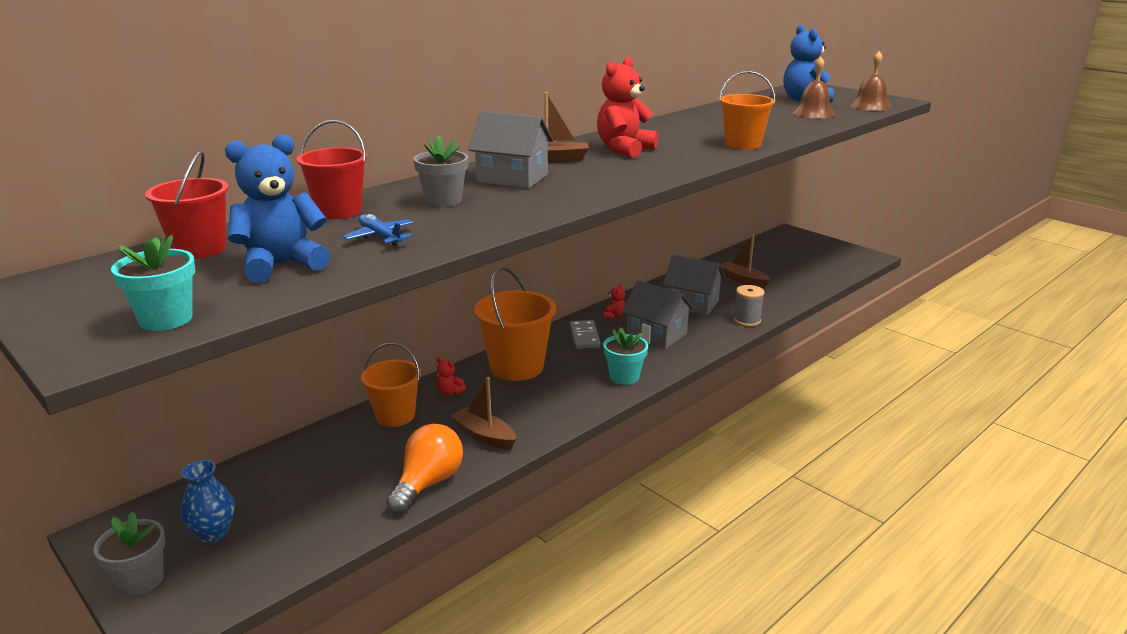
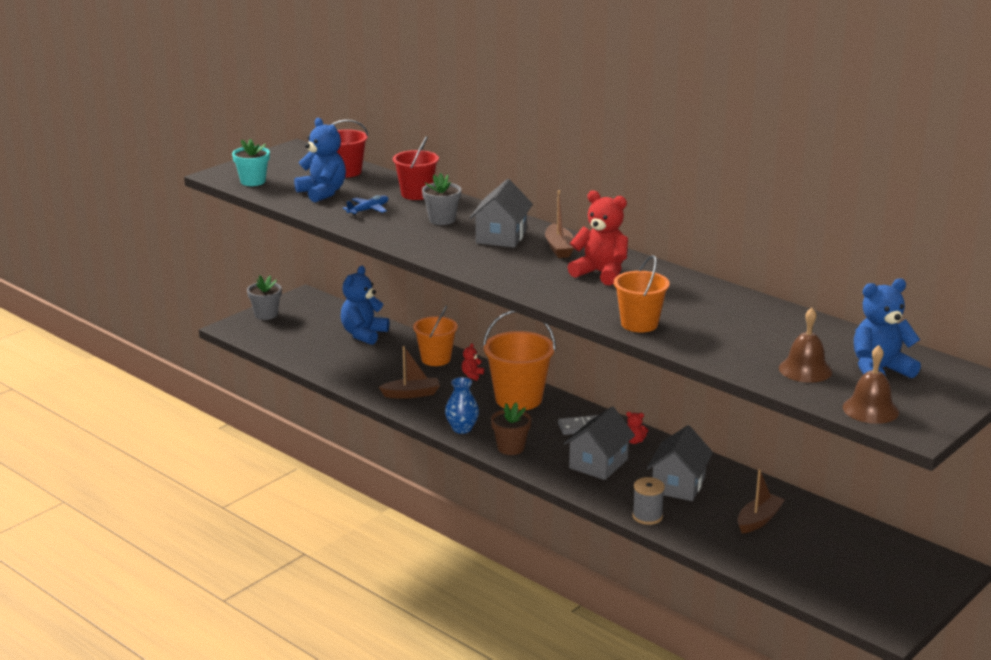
camera: 85 degrees right, 0 degrees up
(213, 533) = (304, 324): blue vase -> blue vase (462, 428)
(288, 473) = (363, 334): none -> blue teddy bear
(428, 483) = (353, 380): orange light bulb -> none
(484, 436) = (411, 394): brown boat -> brown boat turned 45 degrees clockwise
(624, 377) = (511, 448): turquoise flower pot -> brown flower pot

